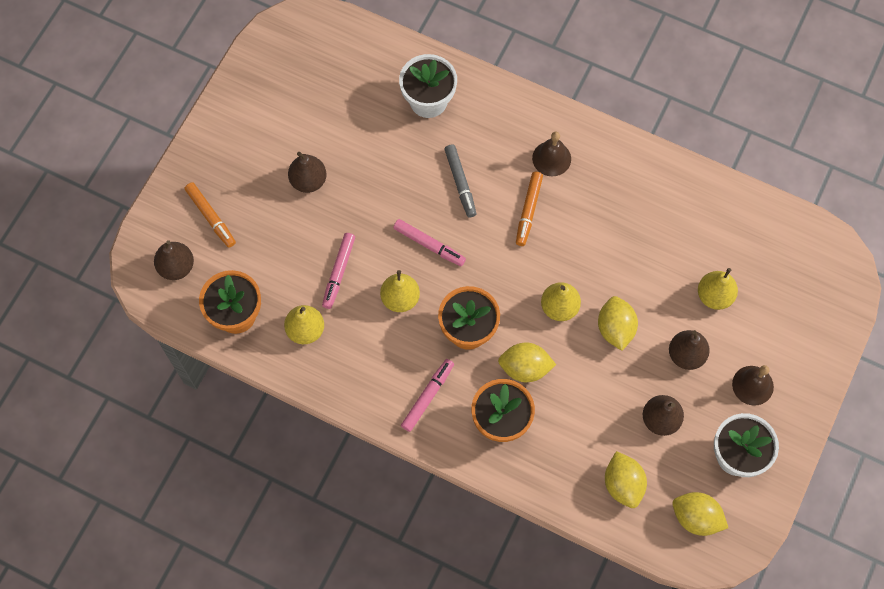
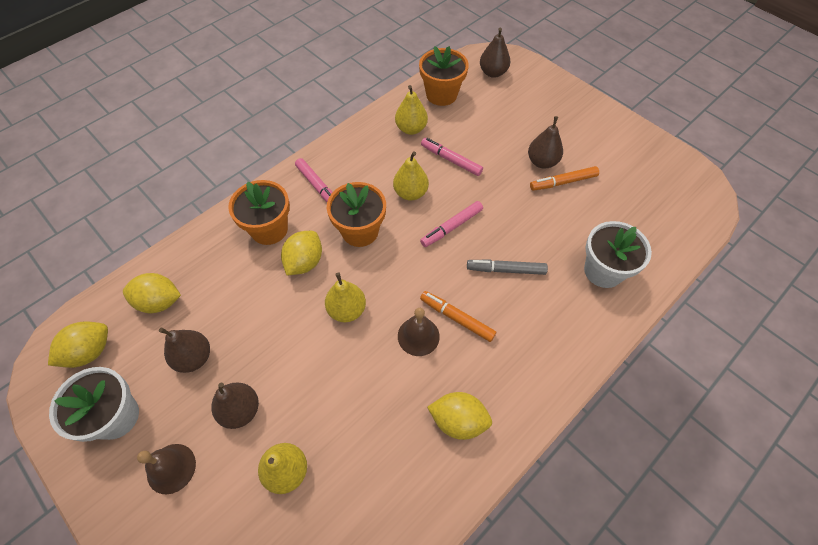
camera: 110 degrees right, 10 degrees down
(211, 217) = (527, 98): orange marker -> orange marker (563, 182)
(551, 158) = (509, 361): brown bell -> brown bell (418, 336)
(615, 329) = (302, 352): yellow lemon -> yellow lemon (458, 421)

